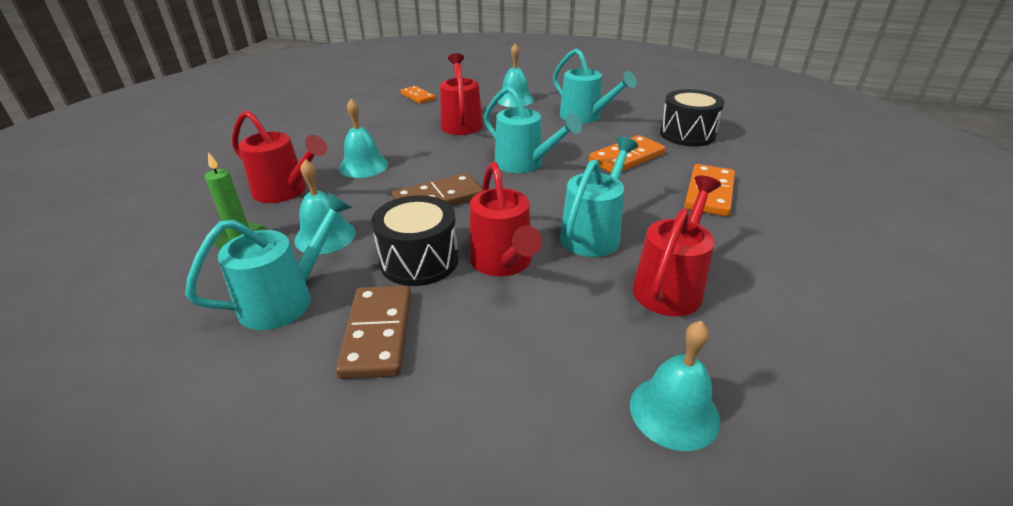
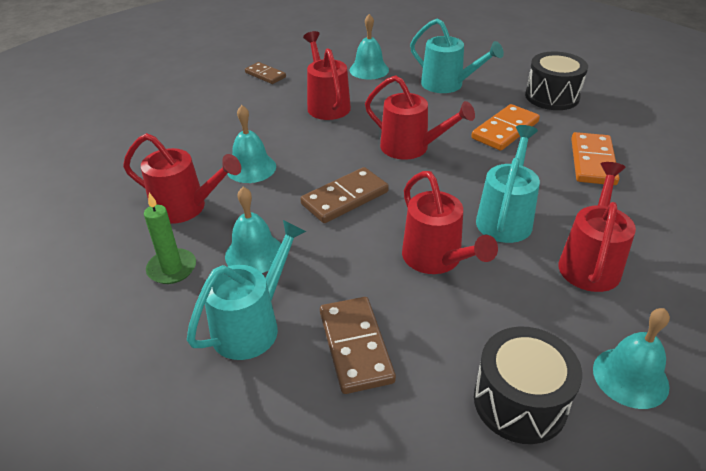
camera: 10 degrees left, 5 degrees up
(417, 97) = (265, 75): orange domino -> brown domino
(419, 260) = (358, 267): black drum -> black drum (520, 402)
(525, 164) = (412, 148): turquoise watering can -> red watering can

